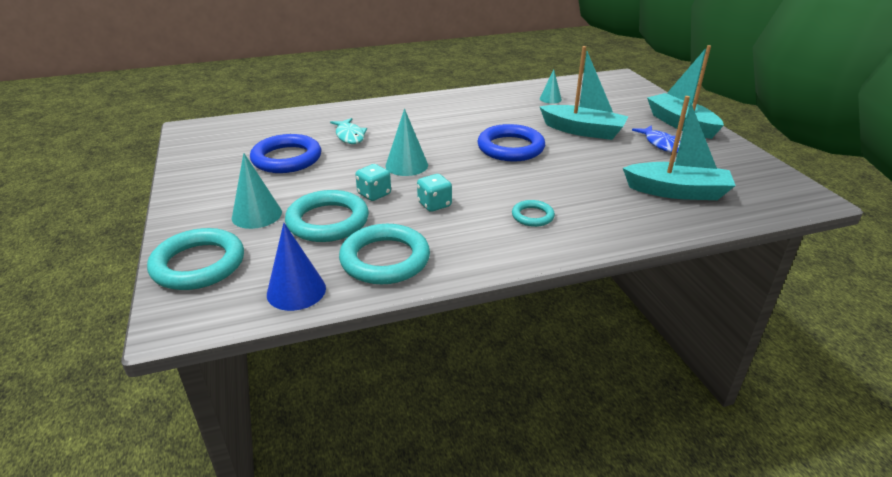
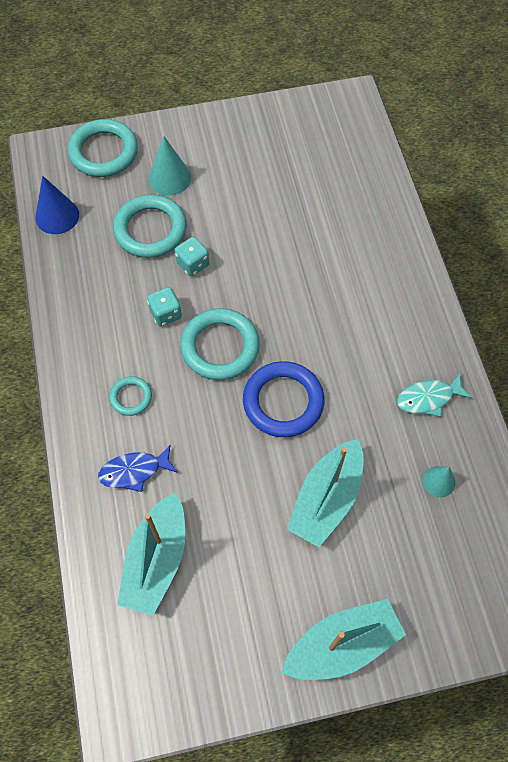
camera: 95 degrees right, 30 degrees up
(286, 158) = (275, 188): blue ring -> none
(350, 136) = (326, 239): turquoise fish -> turquoise fish (428, 398)
(385, 259) = (85, 272): turquoise ring -> turquoise ring (220, 347)
(406, 165) = (249, 293): turquoise cone -> none
(661, 144) = (279, 589): blue fish -> blue fish (134, 471)

